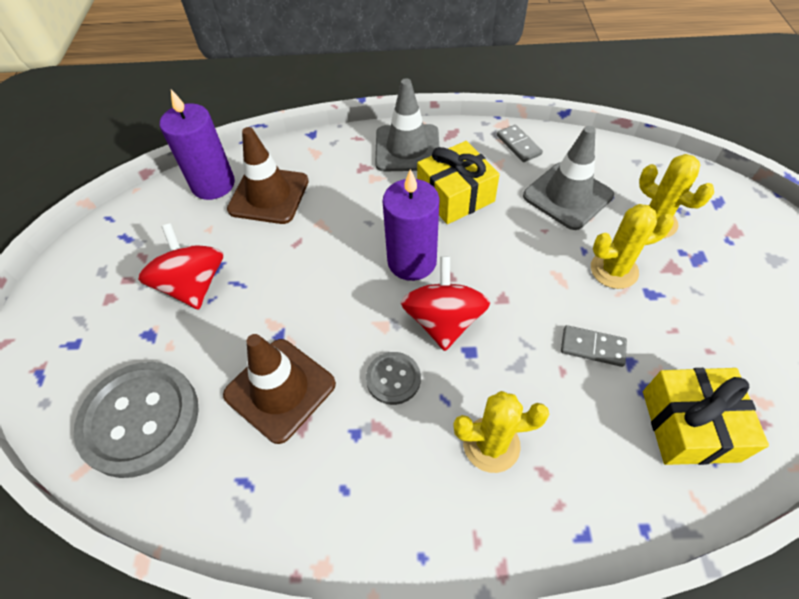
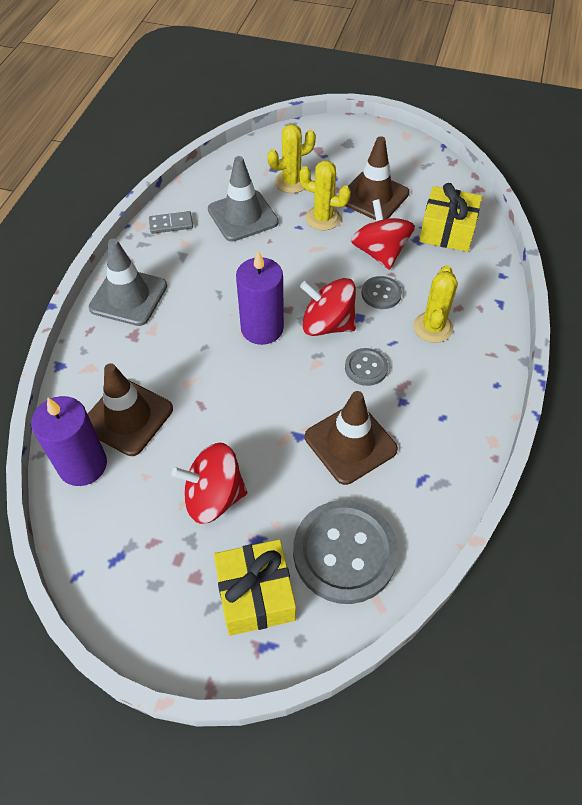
camera: 75 degrees left, 0 degrees up
(455, 195) = (205, 281): yellow gift -> yellow gift (255, 594)
(520, 366) = (381, 294): none -> grey button
(592, 347) = (379, 252): grey domino -> red spinning top
(614, 270) = (323, 218): yellow cactus -> yellow cactus turned 75 degrees counterclockwise
(693, 314) = (373, 196): none -> brown traffic cone

